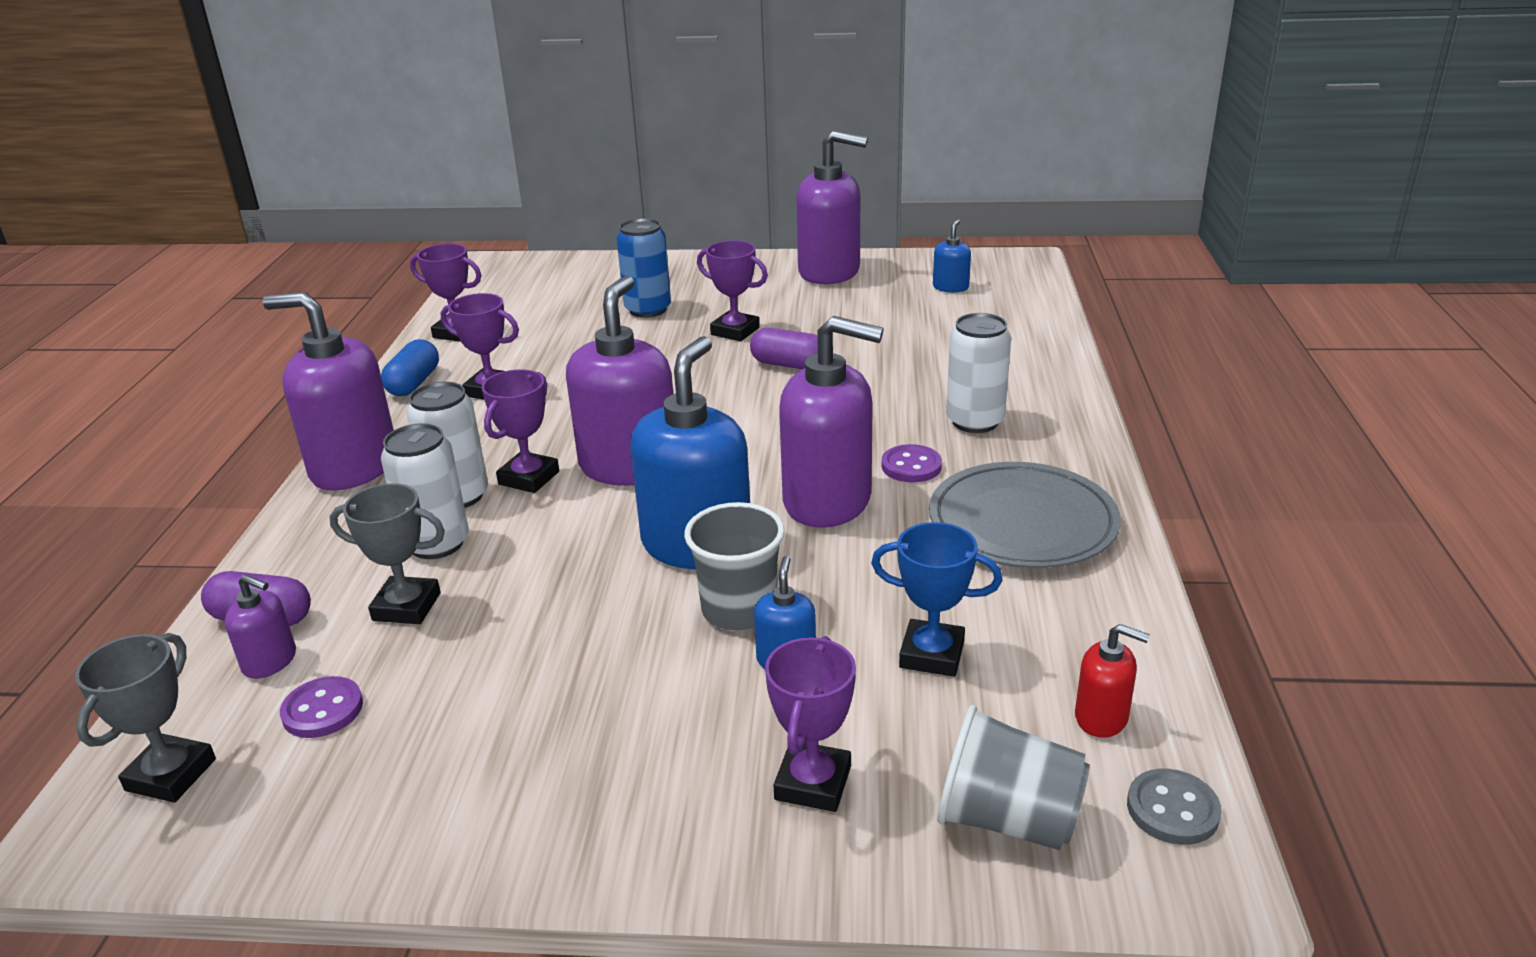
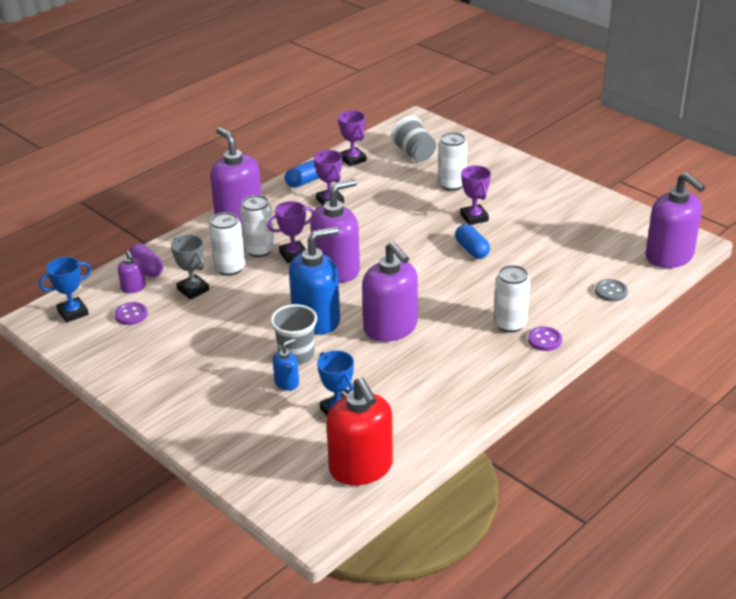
camera: 40 degrees right, 5 degrees up
(171, 775) = (73, 313): grey trophy -> blue trophy
(648, 309) = (451, 184): blue can -> white can
(789, 365) = (472, 250): purple capsule -> blue capsule
(813, 783) = (239, 428): purple trophy -> none
(829, 272) = (573, 201): purple soap dispenser -> purple soap dispenser (669, 256)
(911, 466) = (448, 330): purple button -> purple button (544, 340)
(950, 287) = (622, 241): blue soap dispenser -> none
(1007, 819) = (280, 476): grey cup -> grey cup (414, 154)
(1022, 523) = (453, 381): grey plate -> none
(1101, 717) = (361, 468): red soap dispenser -> red soap dispenser, size x2.18
(1172, 809) = (336, 508): grey button -> grey button (611, 291)

